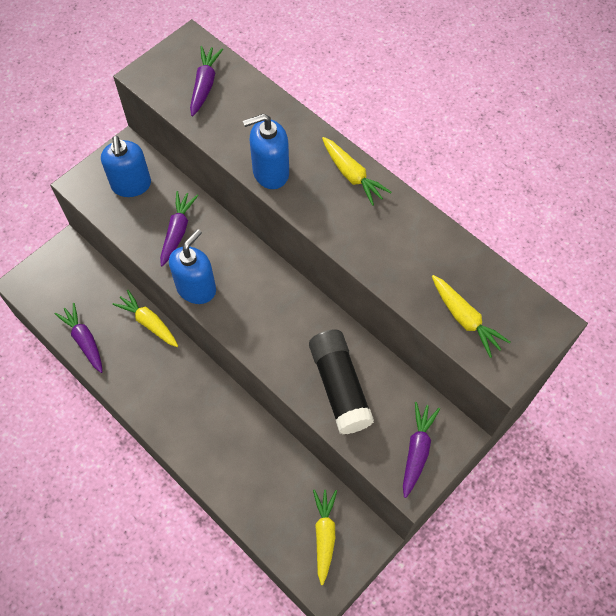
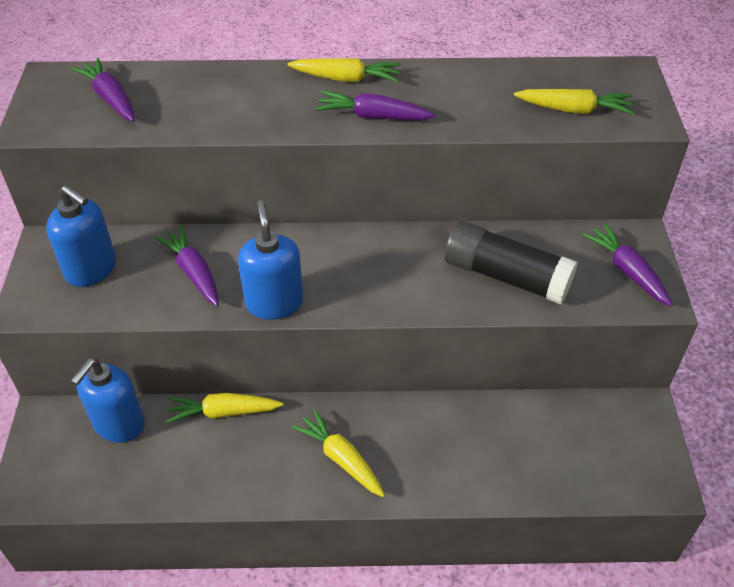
camera: 45 degrees left, 15 degrees down
(84, 340) = (169, 485): purple carrot -> purple carrot (373, 116)
(270, 172) = (268, 120): blue soap dispenser -> blue soap dispenser (119, 424)
(324, 535) = (608, 442): yellow carrot -> yellow carrot (341, 458)

